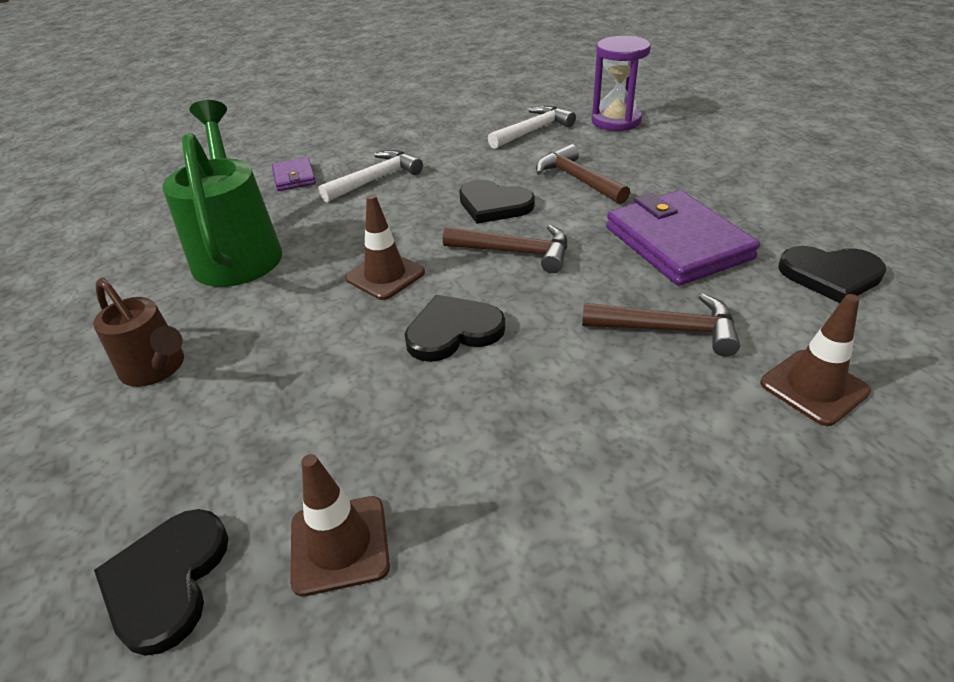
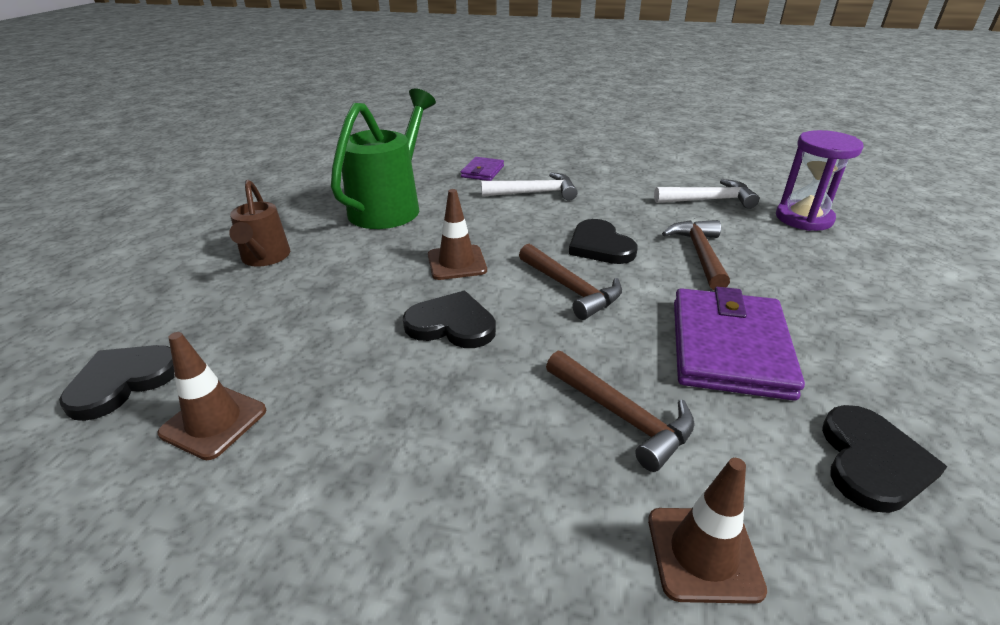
camera: 35 degrees right, 5 degrees down
(830, 275) = (872, 462): black heart -> black heart turned 120 degrees counterclockwise

